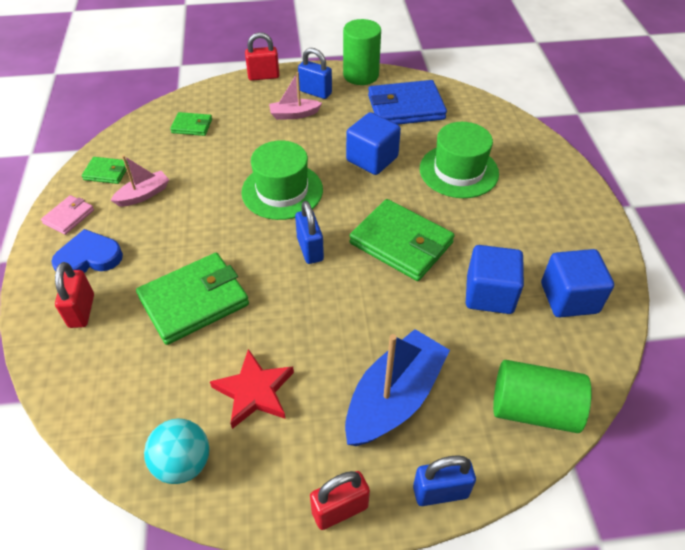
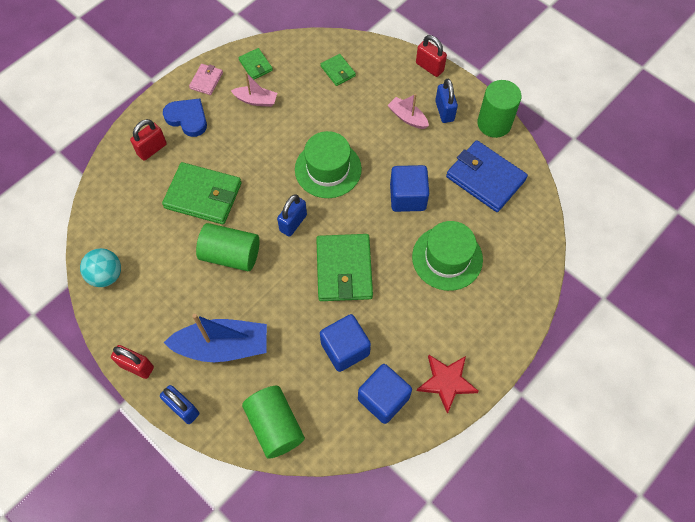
camera: 50 degrees right, 15 degrees up
(69, 216) = (206, 80): pink wallet -> pink wallet turned 60 degrees counterclockwise
(254, 391) = (171, 274): red star -> red star (446, 382)
(290, 321) = (230, 255): none -> green cylinder

